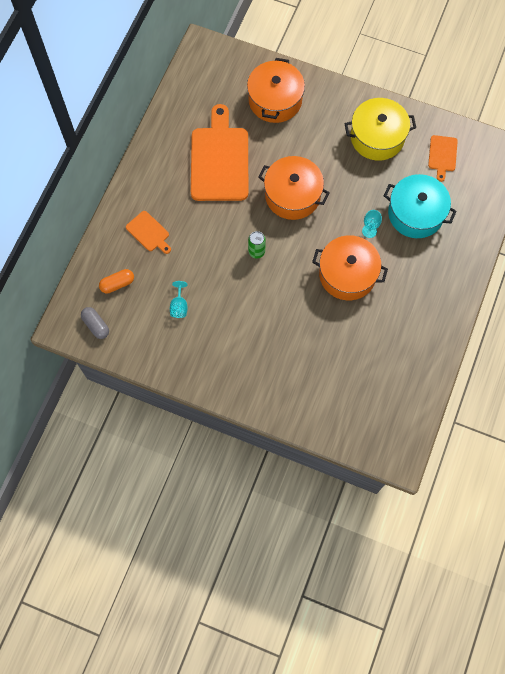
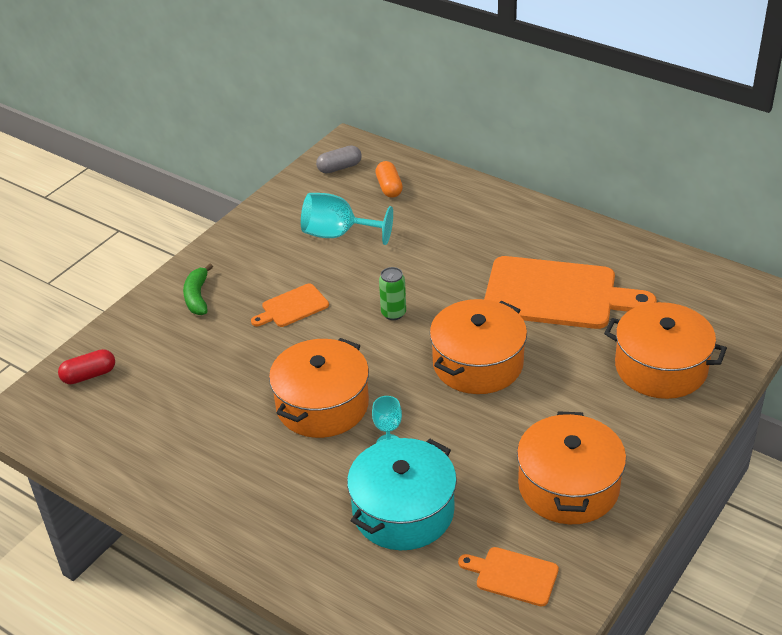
camera: 105 degrees right, 30 degrees down
(149, 232) = (455, 218): orange cutting board -> orange cutting board (292, 307)
(179, 306) = (338, 234): turquoise goblet -> turquoise goblet, size x1.83
(264, 382) = (197, 297): none -> green banana
(355, 425) = (89, 375): none -> red capsule
(377, 137) = (568, 486): yellow pot -> orange pot

